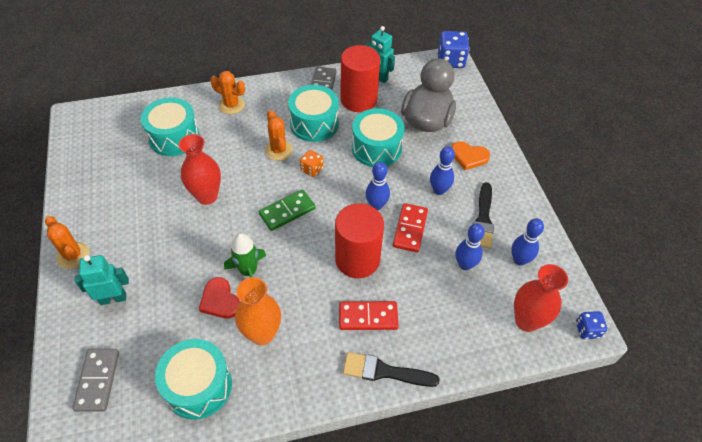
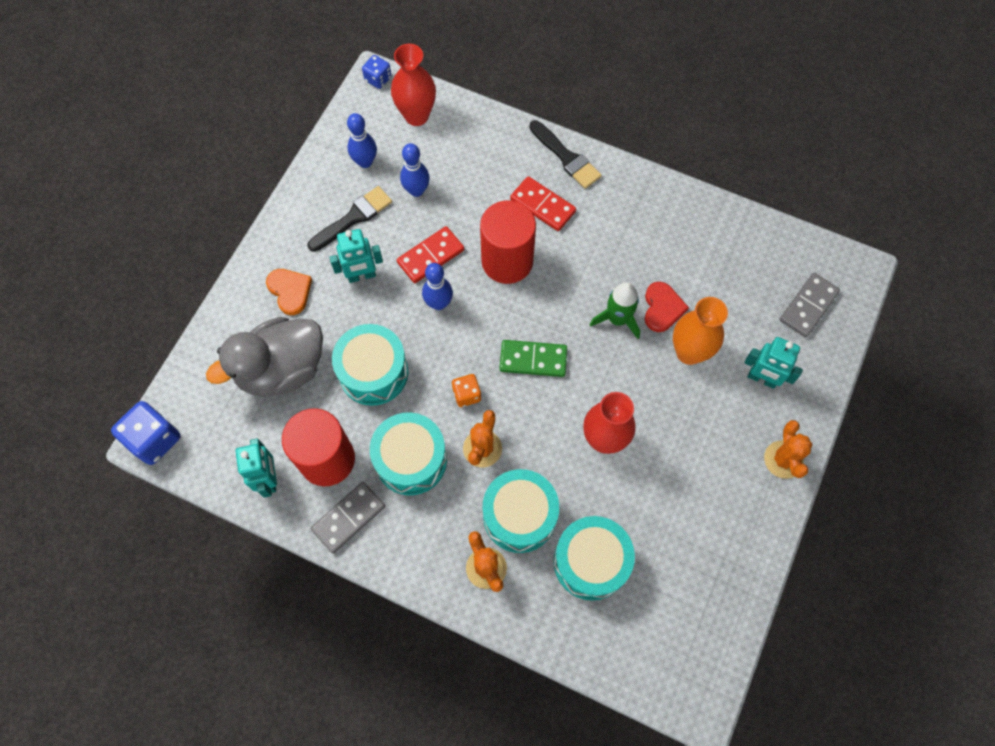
camera: 140 degrees left, 15 degrees up
(198, 386) = (724, 245): turquoise drum -> turquoise drum (519, 516)
(262, 334) = (644, 252): orange vase -> orange vase (689, 352)
(439, 190) = (361, 276): blue bowling pin -> turquoise robot

